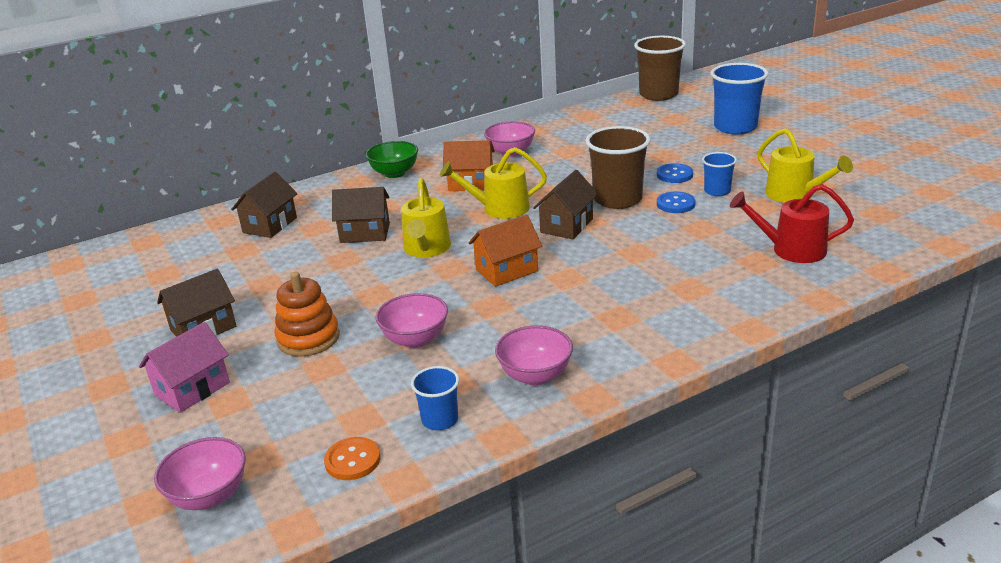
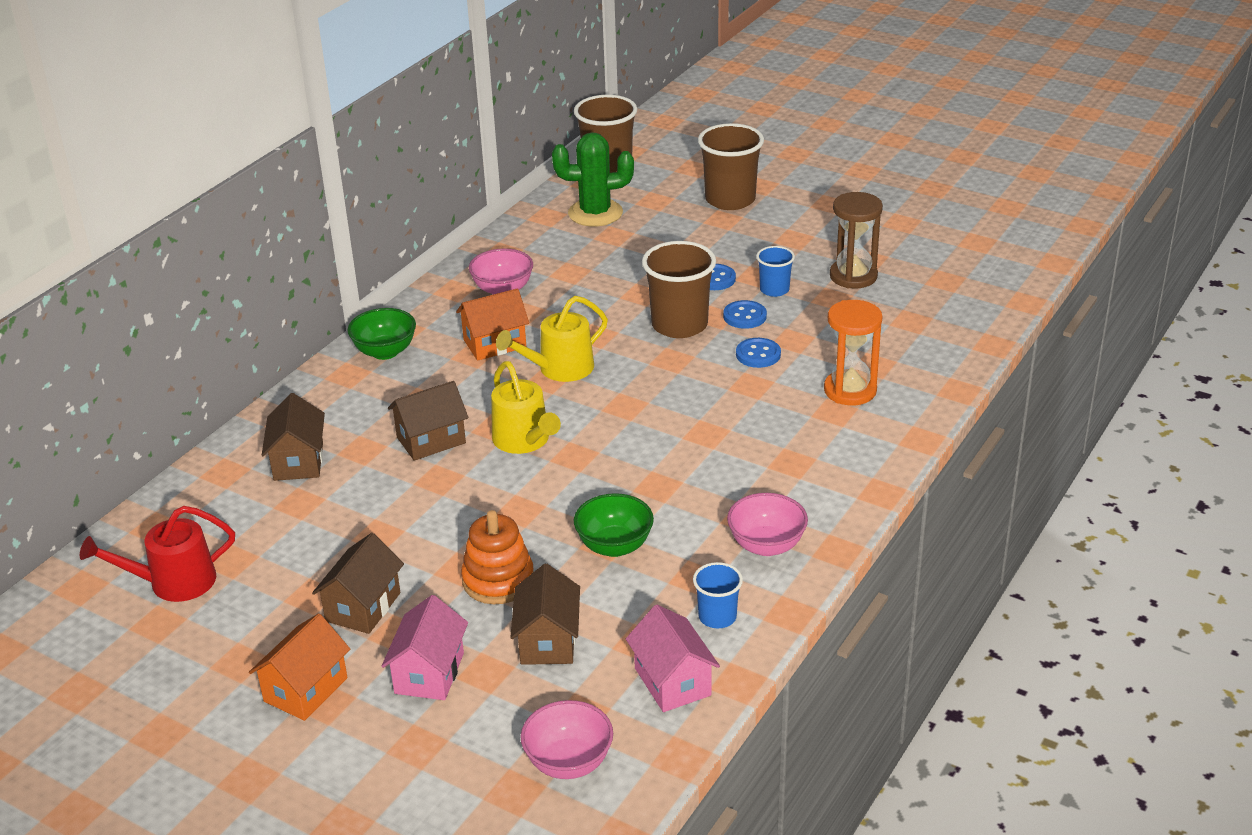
camera: 30 degrees left, 5 degrees up
(352, 460) = (672, 681): orange button -> pink house
(415, 339) = (614, 546): pink bowl -> green bowl
(506, 270) = (637, 442): orange house -> orange house (305, 689)
(566, 225) = (653, 371): brown house -> brown house (548, 641)
(623, 119) = (595, 213): none -> green cactus
(662, 232) = (758, 354): none -> blue button
(718, 276) = (850, 390): none -> orange hourglass
(735, 127) = (730, 199): blue cup -> brown cup
(791, 250) = (895, 343): red watering can -> red watering can (174, 582)
(794, 195) = (853, 276): yellow watering can -> brown hourglass

